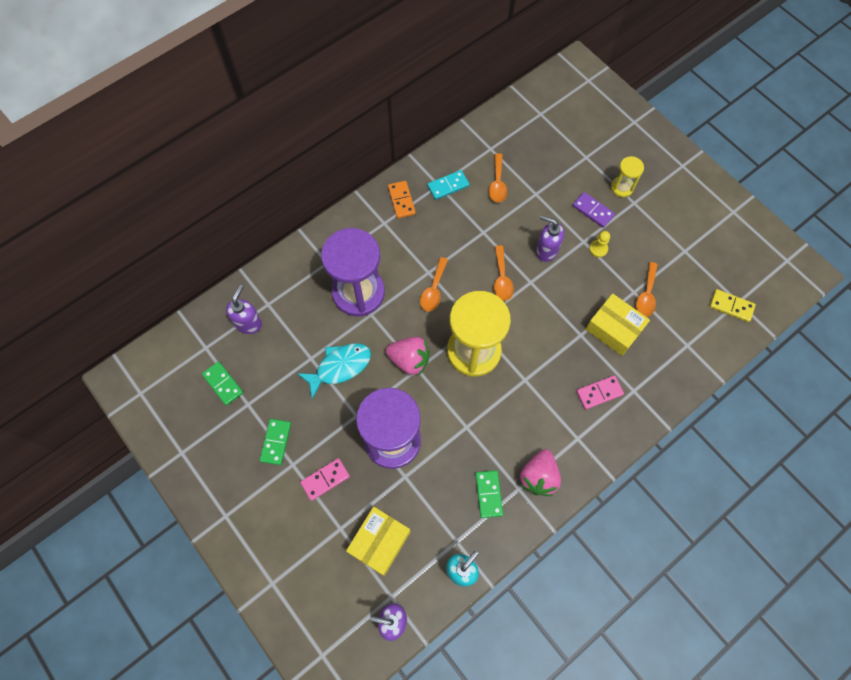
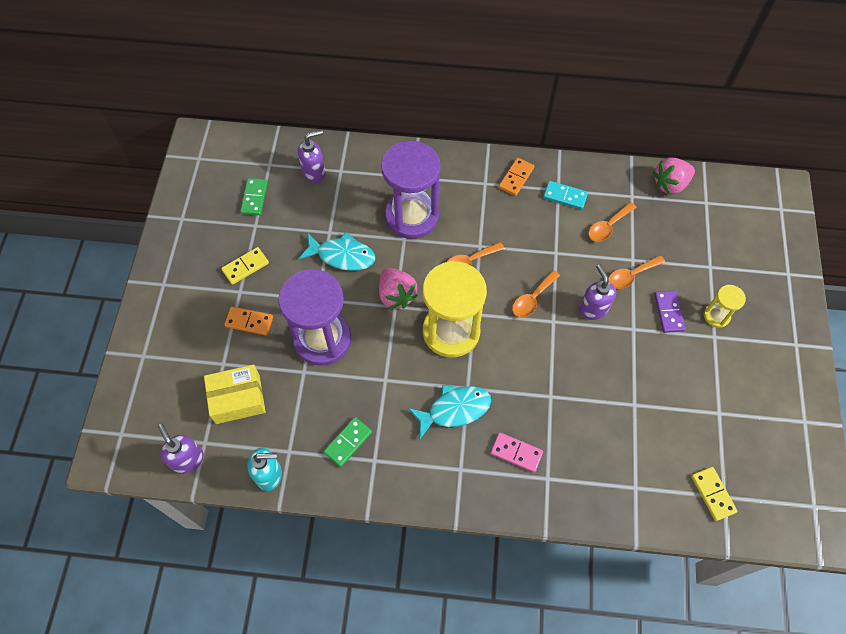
camera: 45 degrees right, 5 degrees down
(276, 442) = (245, 267): green domino -> yellow domino
(325, 479) = (249, 322): pink domino -> orange domino
(532, 402) = (454, 409): none -> turquoise fish
(538, 477) = (398, 467): pink strawberry -> pink strawberry (670, 184)
(598, 249) = (640, 345): yellow pawn -> none
(614, 329) = (584, 417): yellow box -> none
(646, 295) = (643, 416): orange spoon -> orange spoon (631, 275)

